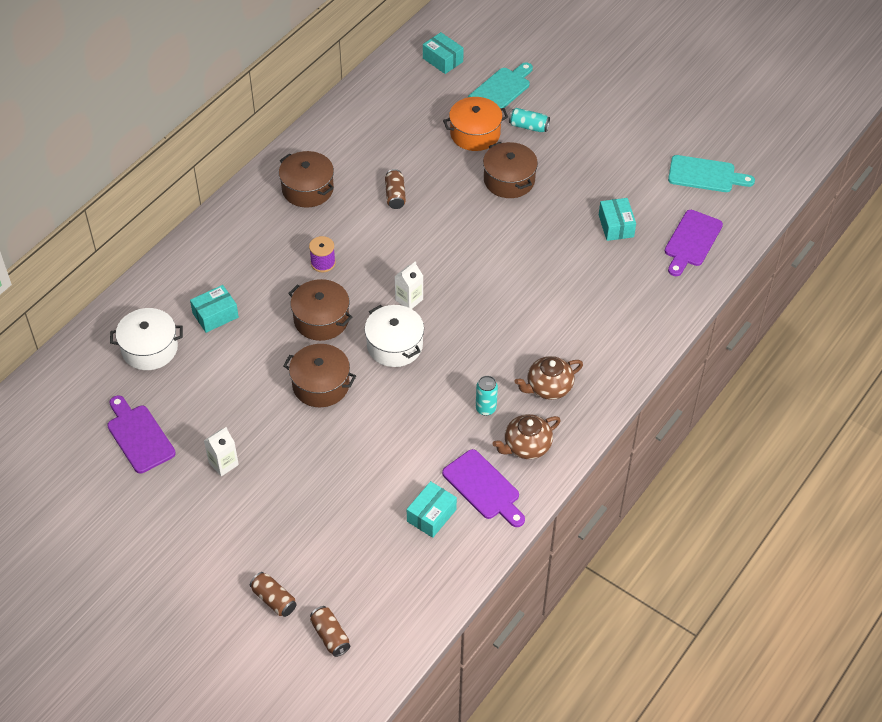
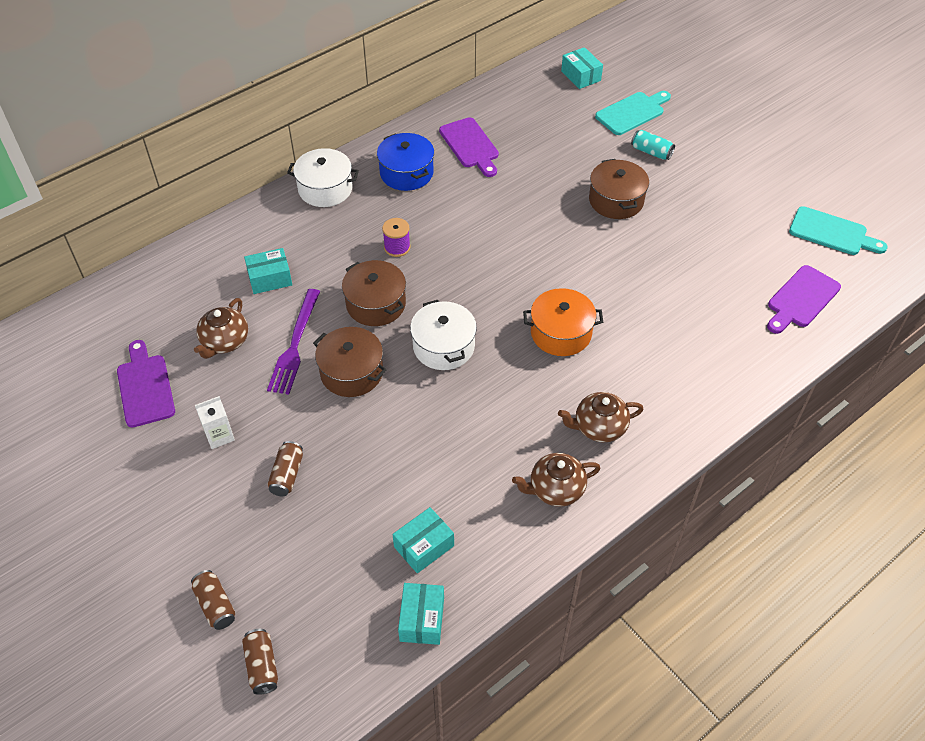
camera: 15 degrees right, 0 degrees up
(149, 348) = (192, 299): white pot -> white pot (325, 189)
(196, 381) = (225, 342): none -> brown teapot
(261, 371) = (295, 345): none -> purple fork
(307, 189) = (406, 173): brown pot -> blue pot
(395, 195) = (493, 194): brown can -> brown can (287, 475)
(409, 300) = (474, 301): white carton -> none
(475, 134) = (593, 149): orange pot -> orange pot (561, 333)
(483, 487) = (493, 527): purple cutting board -> purple cutting board (470, 145)
(485, 408) = (522, 436): turquoise can -> none
(616, 226) = (719, 267): turquoise box -> turquoise box (422, 619)

